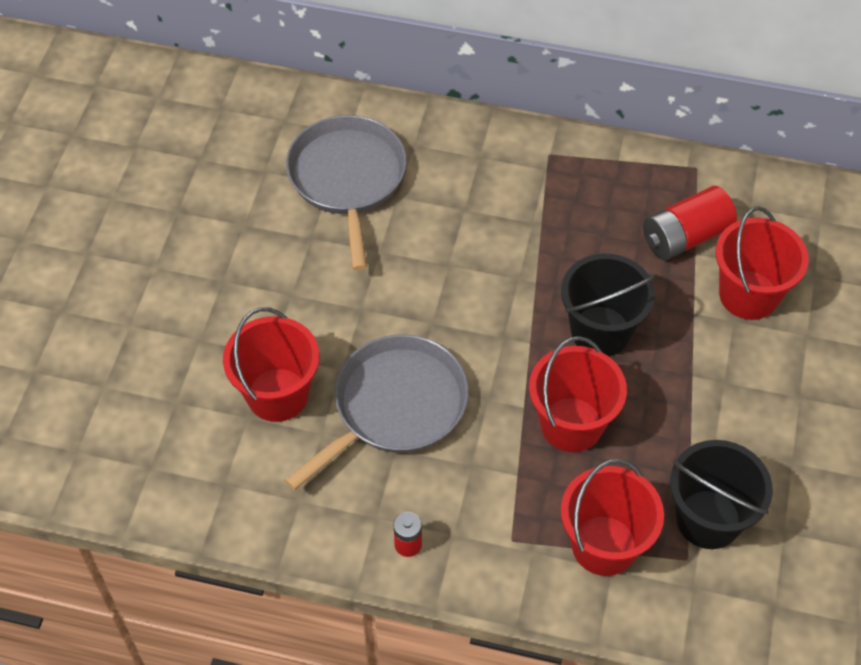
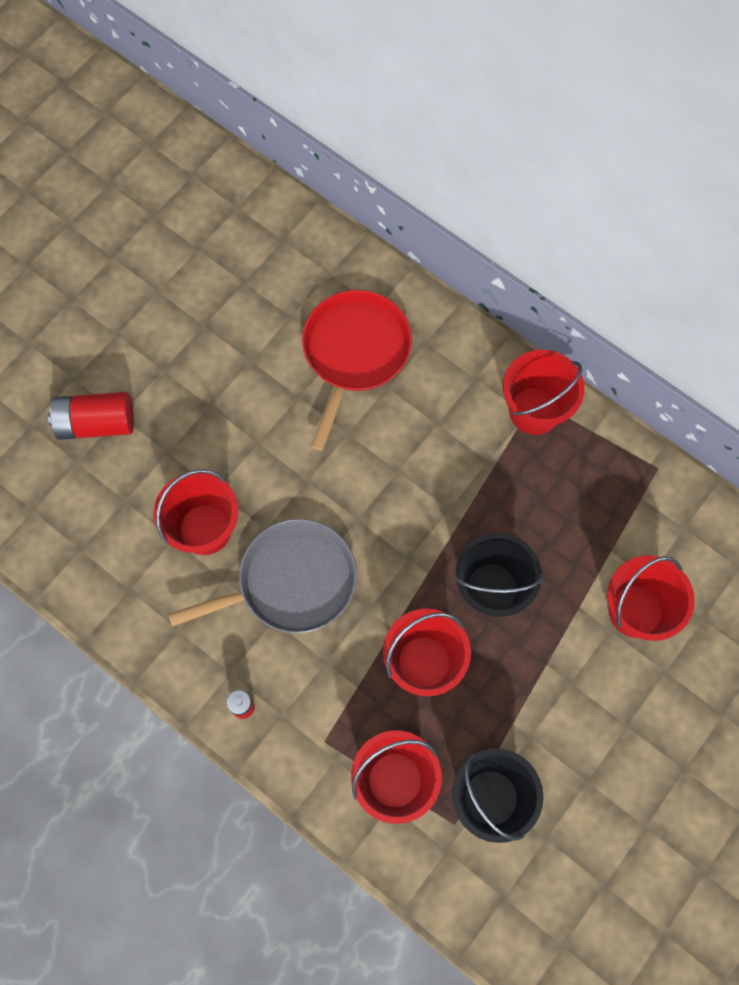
camera: 25 degrees right, 15 degrees up
(347, 179) = (354, 352): grey pan -> red pan
(553, 163) = (534, 410): none -> red bucket
(685, 237) = (611, 531): red battery -> red battery (96, 423)

